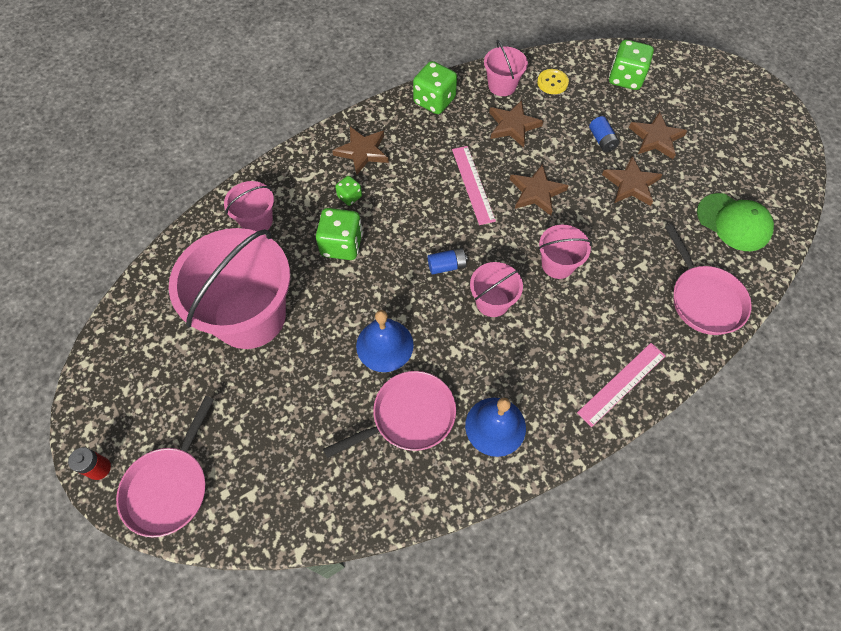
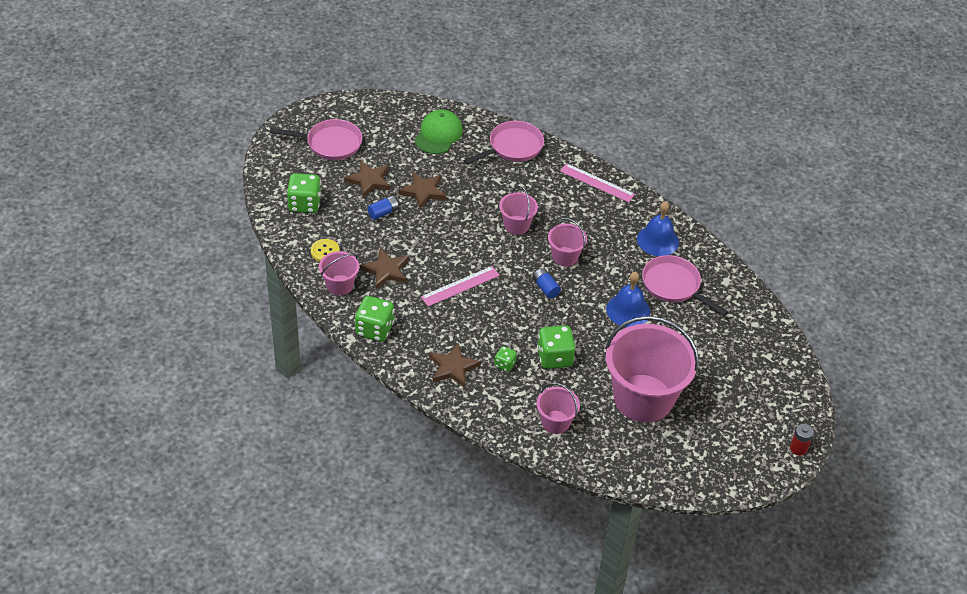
camera: 110 degrees left, 15 degrees down
(169, 487) = (787, 402): pink pan -> pink pan (330, 143)
(536, 192) = (453, 246): brown star -> none

